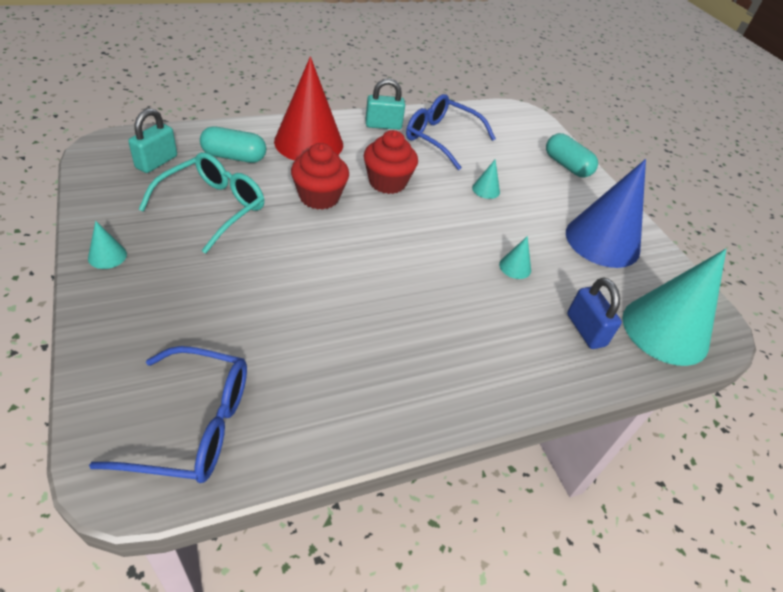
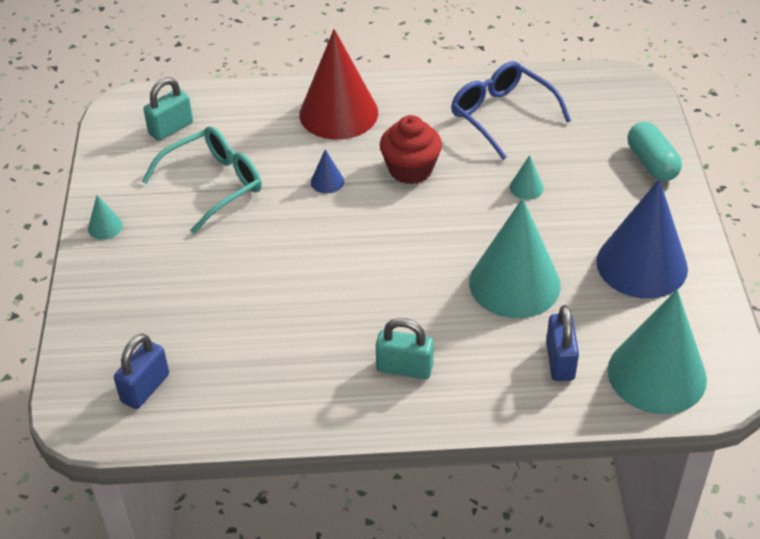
camera: 25 degrees right, 0 degrees up
(194, 425) = (145, 388): blue glasses -> blue padlock
(234, 157) = (251, 127): turquoise capsule -> none
(319, 197) = (327, 181): red cupcake -> blue cone
(383, 125) = (436, 94): turquoise padlock -> turquoise padlock (404, 368)
(515, 267) = (514, 283): turquoise cone -> turquoise cone, size x2.50

